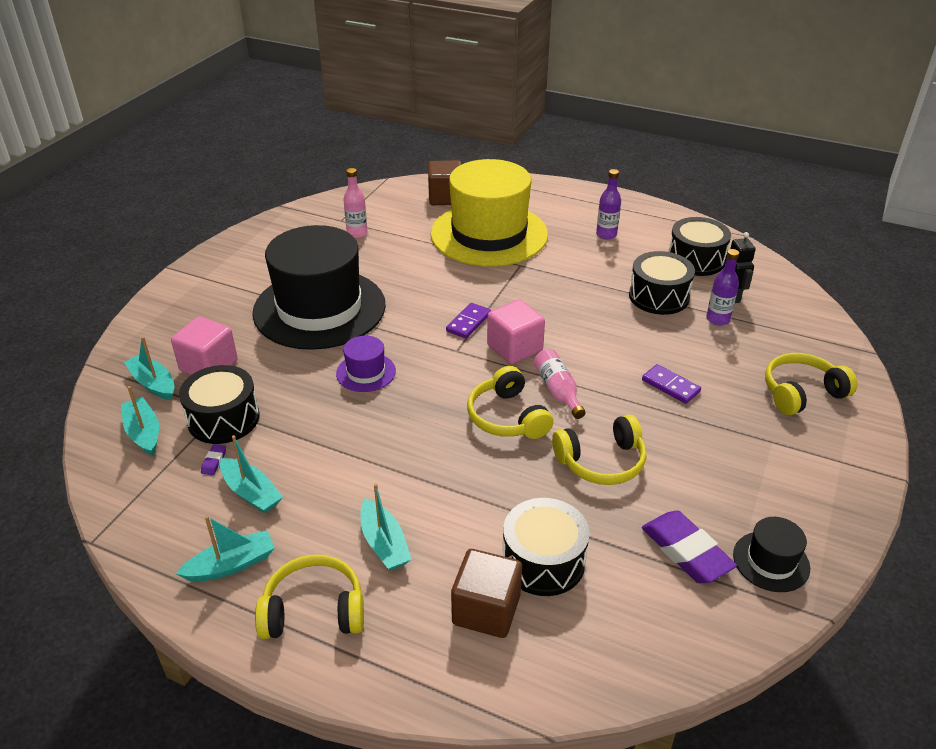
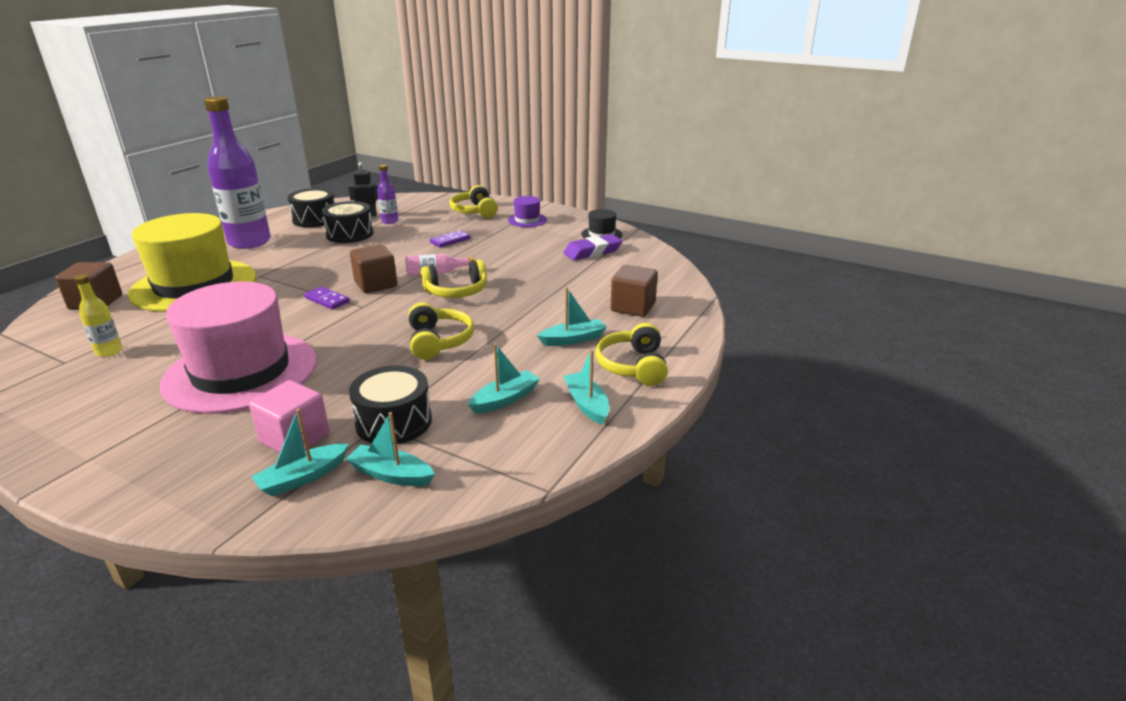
camera: 85 degrees left, 10 degrees down
(144, 433) = (391, 474): turquoise boat -> turquoise boat turned 45 degrees clockwise
(214, 462) = (456, 423): purple eraser -> none
(319, 309) = (241, 372): black hat -> pink hat
(357, 233) = (109, 351): pink bottle -> yellow bottle
(366, 372) = (367, 346): purple hat -> purple hat (527, 220)
(514, 348) = (376, 284): pink cube -> brown cube
(543, 561) = (595, 288): black drum -> none
(601, 461) = (514, 266): yellow headphones -> yellow headphones (438, 341)
(606, 235) = (249, 242): purple bottle -> purple bottle, size x2.28

